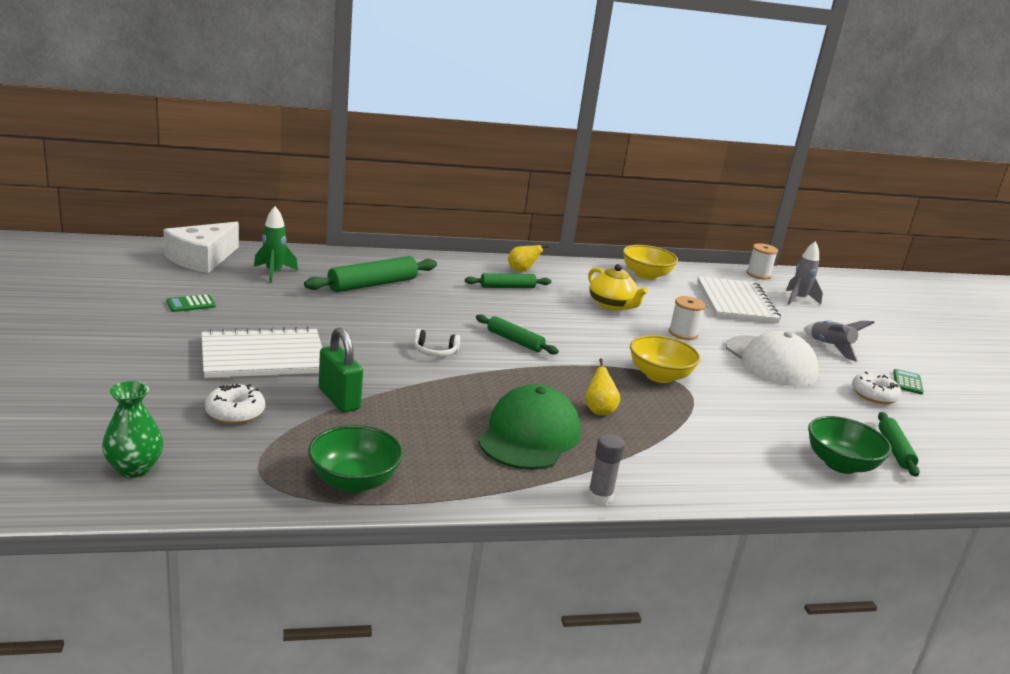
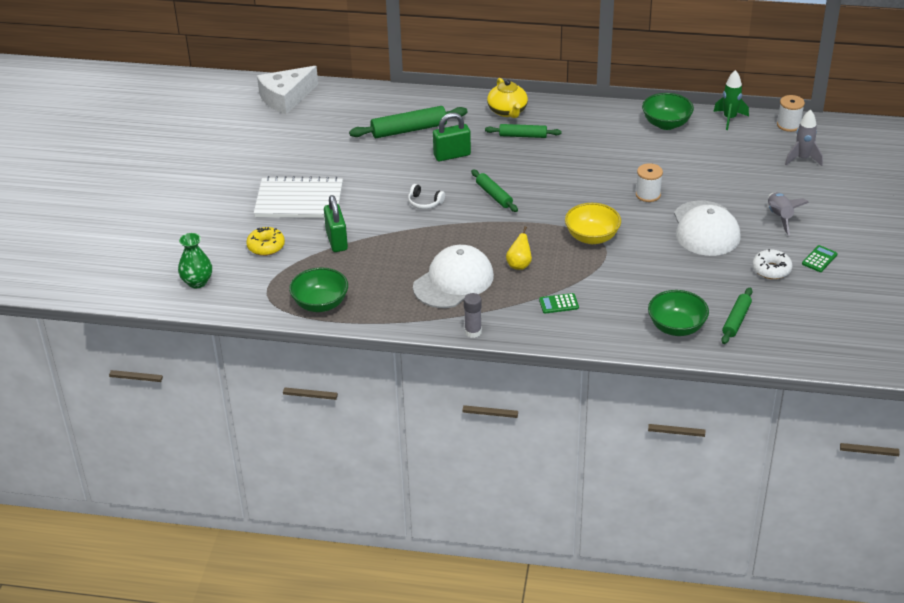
camera: 25 degrees right, 15 degrees up
(191, 304) = (264, 147): green calculator -> green calculator (558, 304)
(235, 412) = (266, 246): white donut -> yellow donut
(274, 273) = (336, 115): green rocket -> green rocket (729, 119)
(439, 306) = (452, 155): none -> green padlock
(522, 271) = (548, 116): yellow pear -> none
(529, 435) = (453, 281): green cap -> white cap
(612, 305) = (605, 160): yellow teapot -> yellow teapot (507, 111)
(646, 275) = (666, 124): yellow bowl -> green bowl
(736, 302) = (731, 160): white notebook -> none

